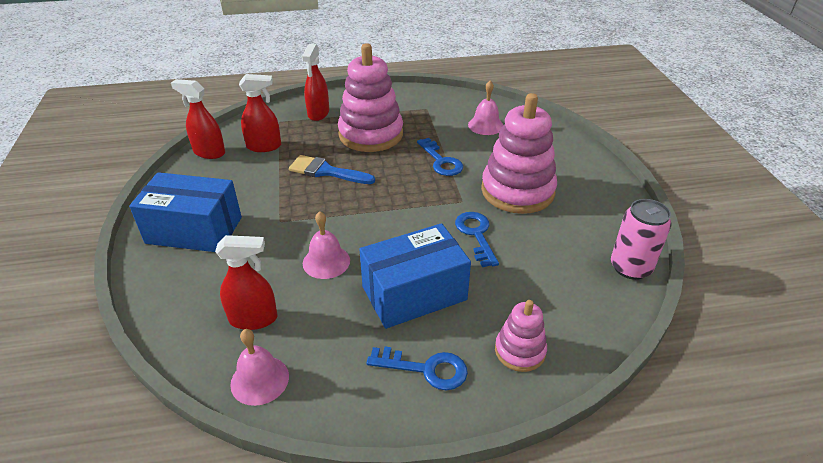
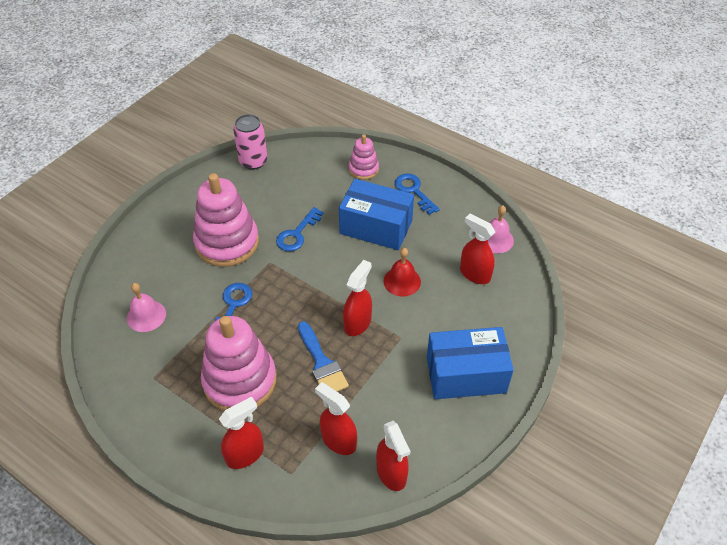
camera: 135 degrees left, 10 degrees up
(194, 230) = (465, 374): blue box -> blue box turned 60 degrees counterclockwise
(326, 261) = (402, 281): pink bell -> red bell
(329, 208) = (357, 323): none -> red spray bottle

